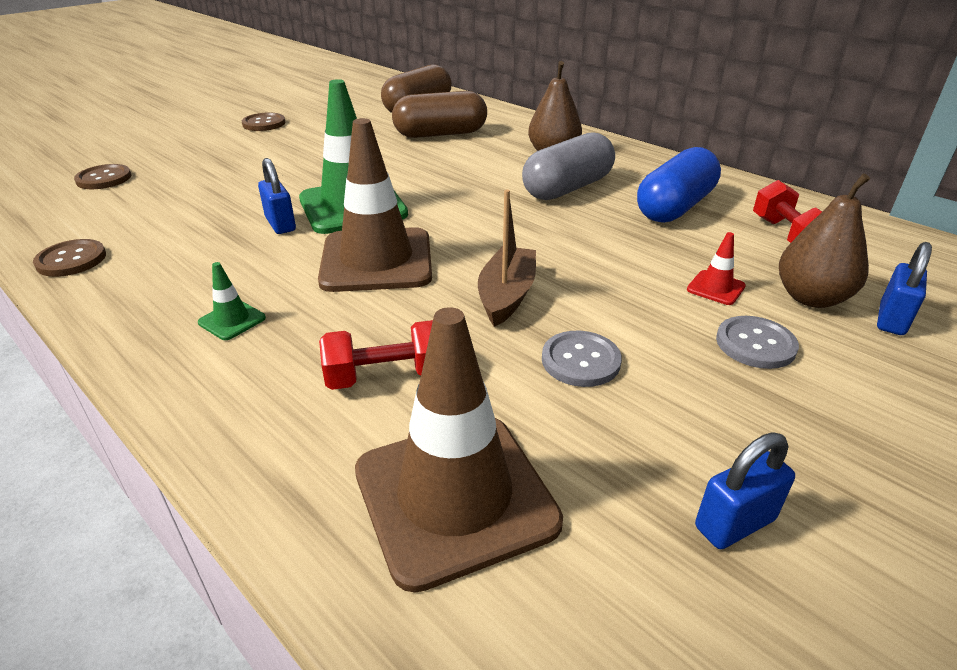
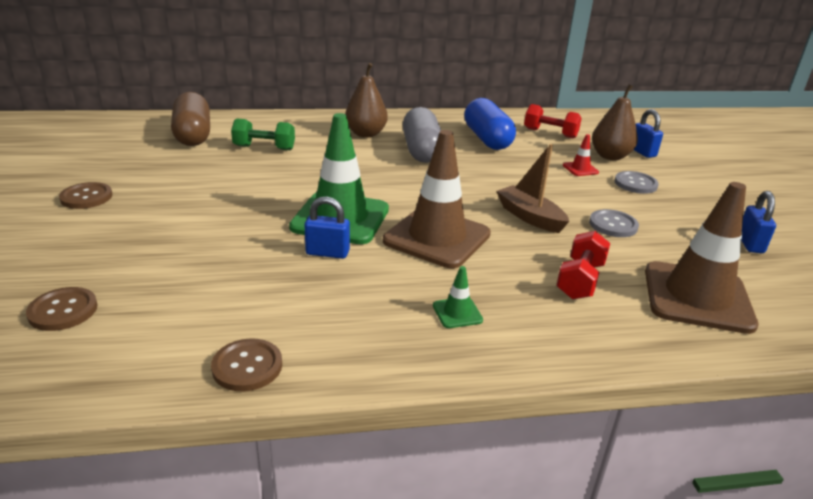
camera: 55 degrees left, 5 degrees down
(440, 134) = (264, 148): brown capsule -> green dumbbell

